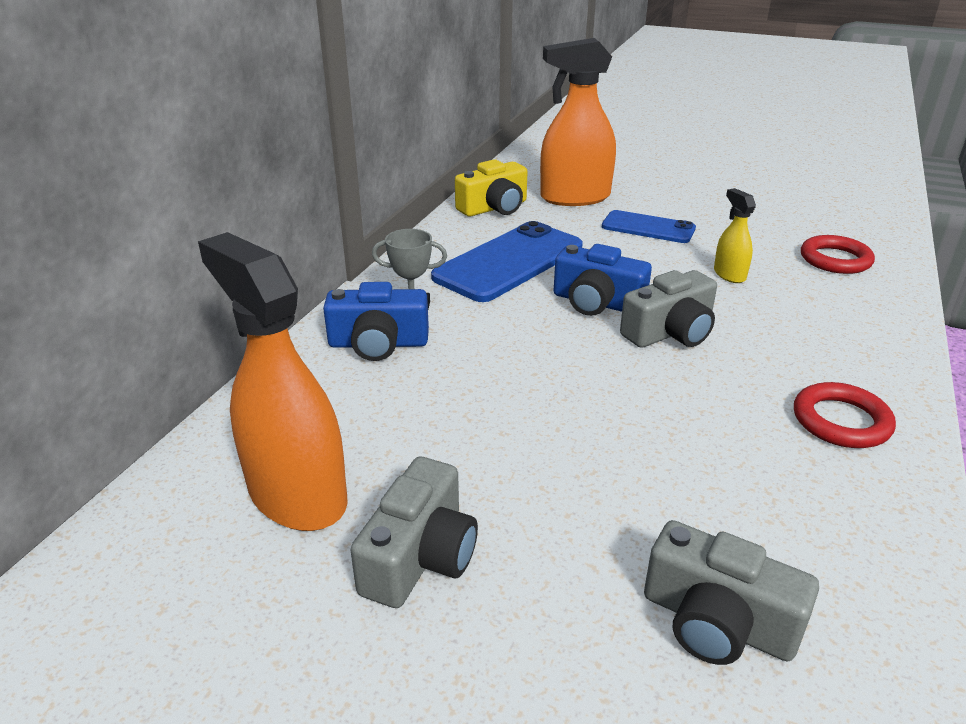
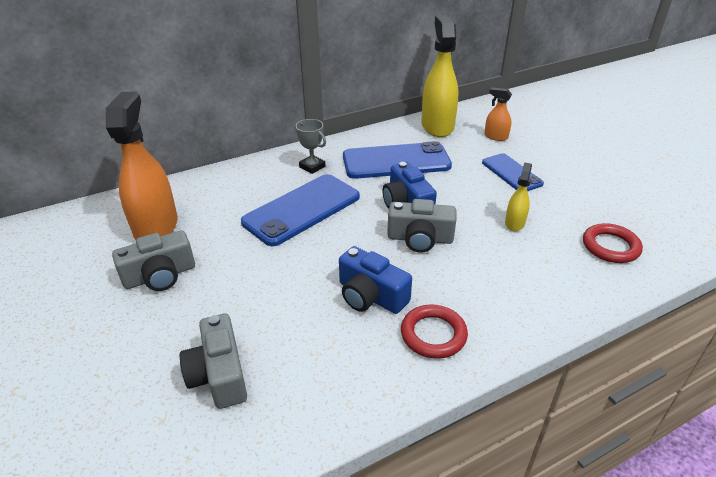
camera: 40 degrees right, 5 degrees up
(378, 343) = (274, 177): blue camera -> blue camera (370, 296)
(483, 365) = (302, 209): none -> blue phone
(494, 208) = (437, 126): yellow camera -> yellow spray bottle
(574, 197) = (495, 137): orange spray bottle -> orange spray bottle, size x0.47

